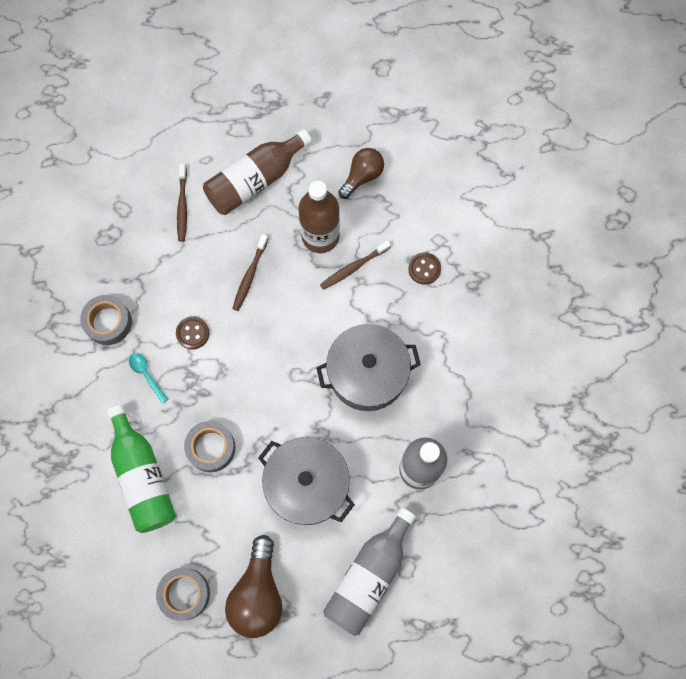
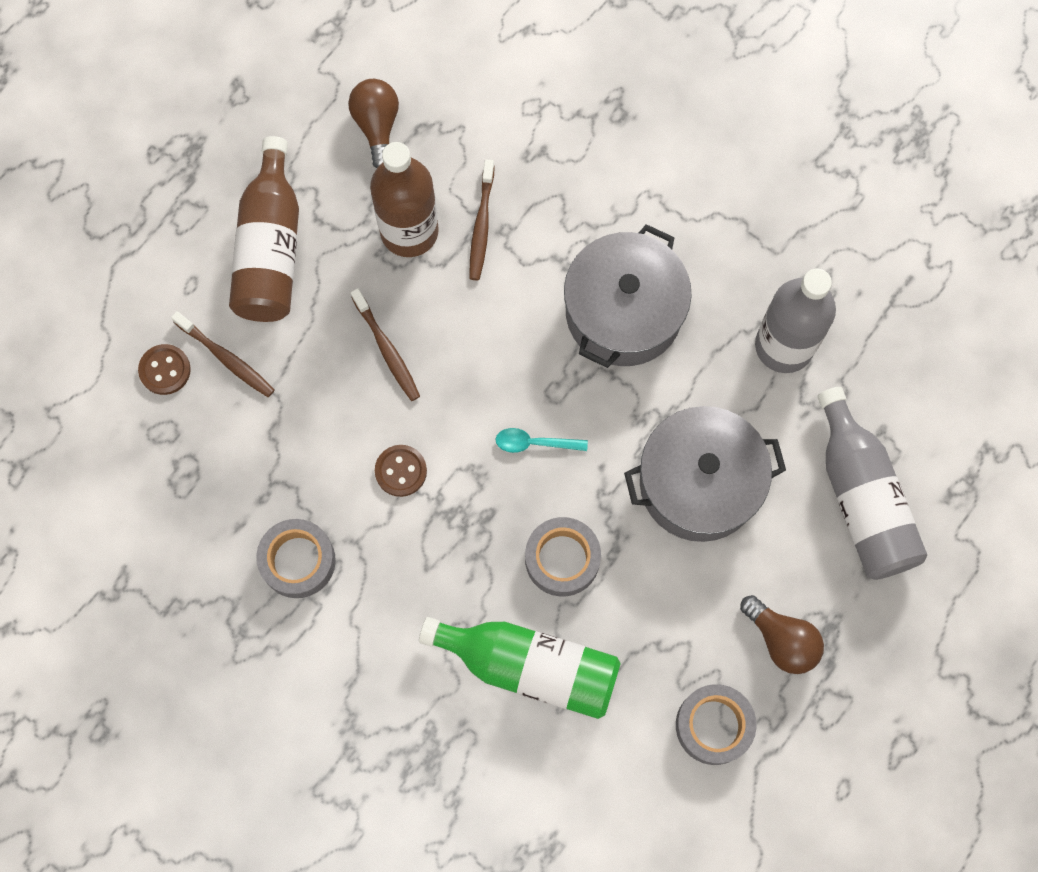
camera: 50 degrees left, 0 degrees up
(146, 375) = (406, 566): turquoise spoon -> turquoise spoon (534, 443)
(257, 593) = (781, 640): brown light bulb -> brown light bulb, size x0.65
(424, 269) = (552, 150): brown button -> brown button (165, 370)

